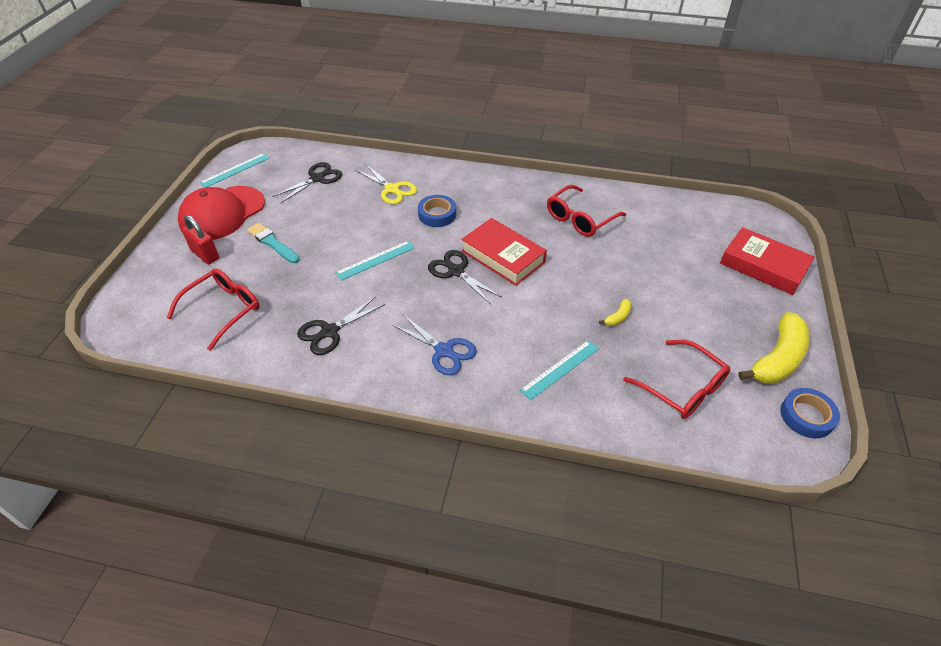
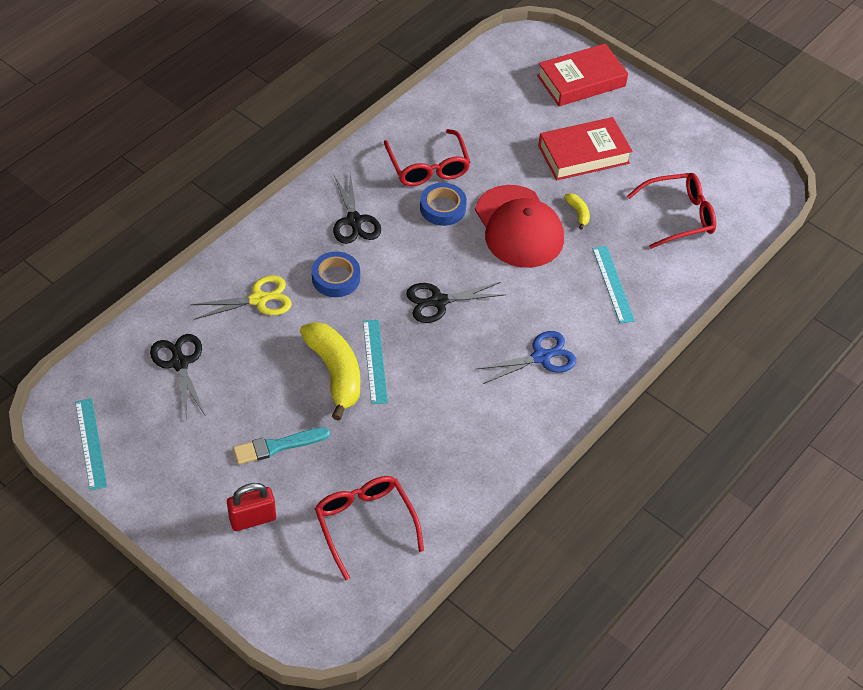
camera: 65 degrees left, 5 degrees up
(222, 213) = (179, 481): red cap -> red cap (519, 227)
(330, 331) = (459, 438): black scissors -> black scissors (354, 221)
(503, 256) = (442, 254): red book -> red book (583, 154)
(777, 359) = (684, 141): yellow banana -> yellow banana (334, 373)
(806, 416) = (746, 161): blue tape -> blue tape (442, 208)

